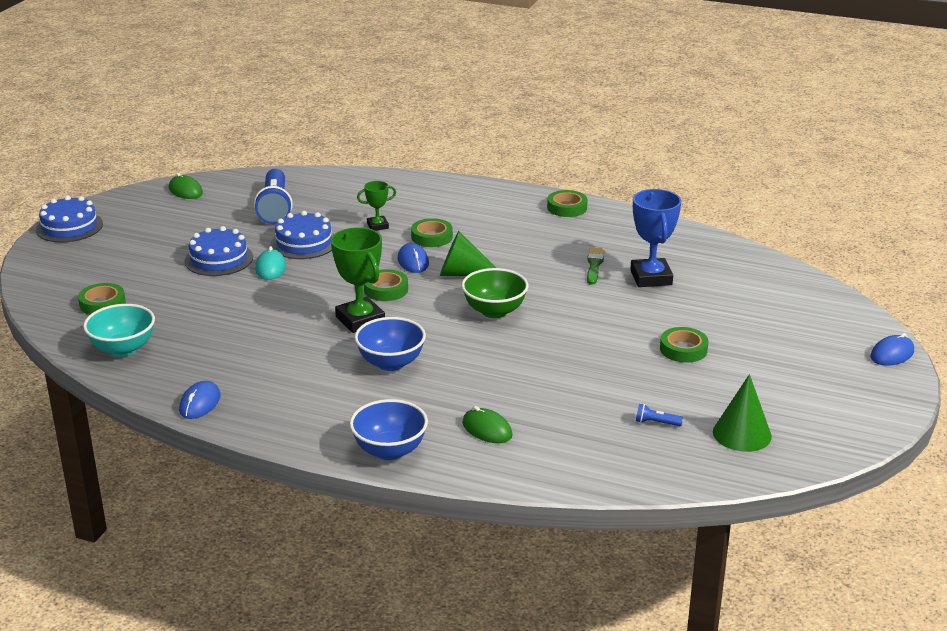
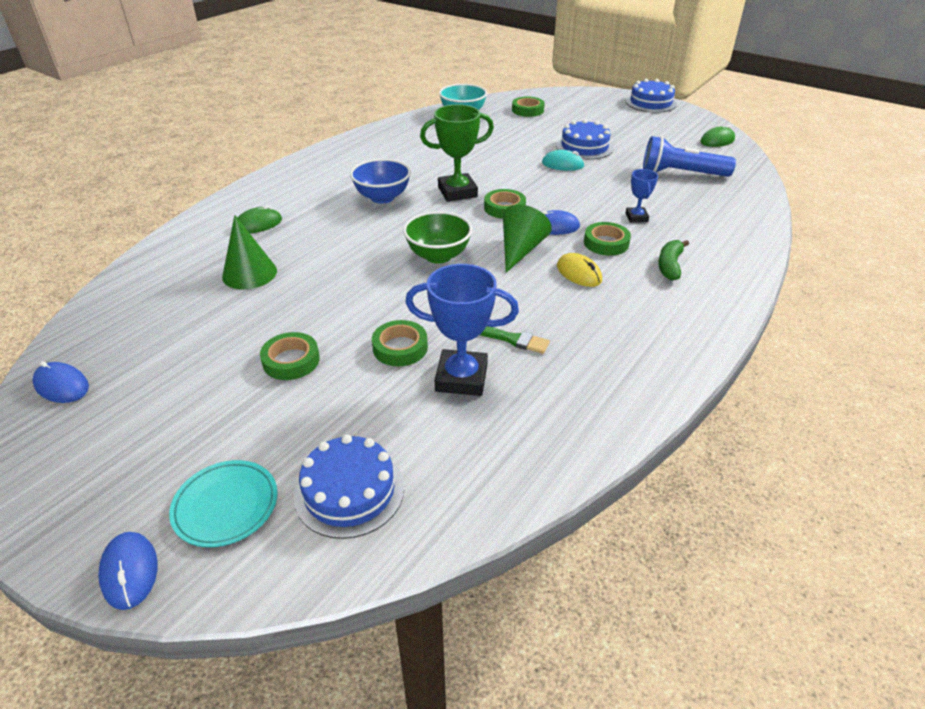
camera: 105 degrees right, 10 degrees up
(200, 403) = (379, 132): blue mouse -> blue mouse (62, 386)
(304, 243) = (606, 181): blue cake -> blue cake (349, 491)
(377, 226) = (636, 217): green trophy -> blue trophy
(389, 451) = (269, 185): blue bowl -> none
(455, 210) = (669, 265): none -> green banana
(488, 245) = (579, 273): none -> yellow mouse
(567, 208) = (674, 349): green tape -> green tape (400, 348)
(656, 423) = (187, 309): blue flashlight -> none
(742, 434) = (118, 358): green cone -> green cone (249, 273)
(825, 337) = (226, 505): none -> turquoise plate

